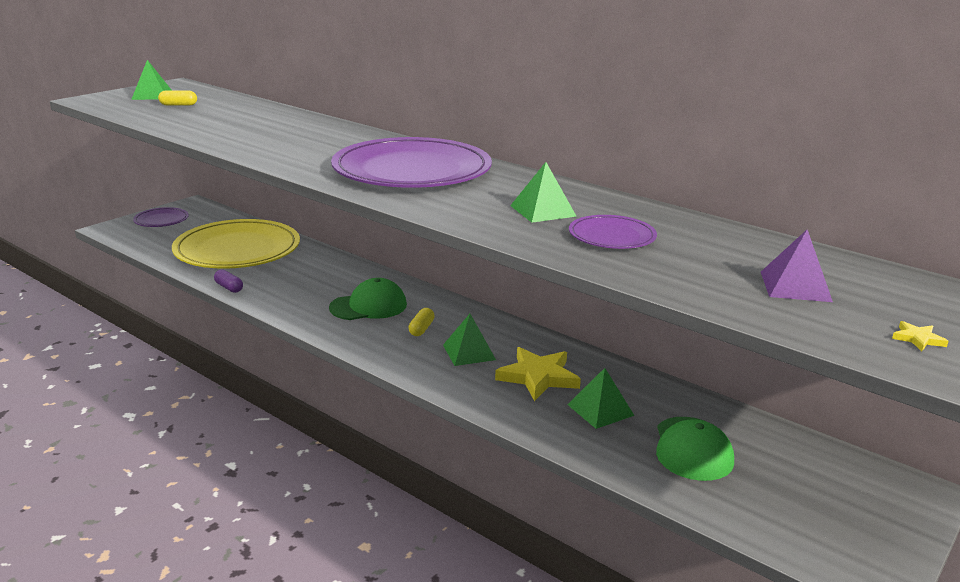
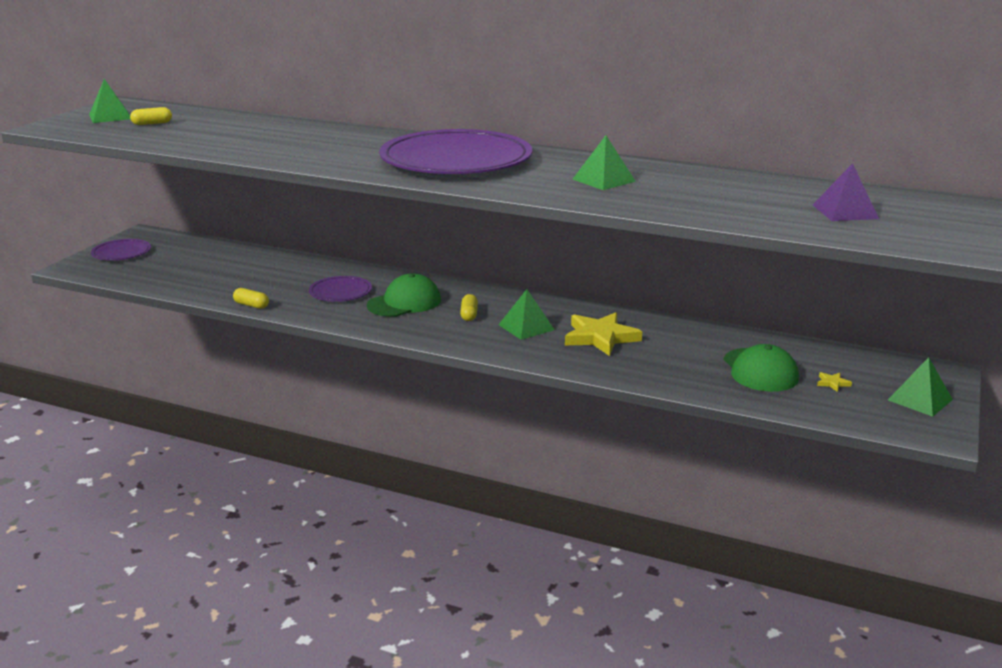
camera: 15 degrees left, 0 degrees up
(229, 288) = (251, 305): purple capsule -> yellow capsule
(237, 249) = (230, 270): yellow plate -> none
(600, 410) = (669, 354): green pyramid -> green pyramid (920, 399)
(612, 236) = (678, 193): purple plate -> purple plate (340, 292)
(917, 339) = (952, 235): yellow star -> yellow star (832, 383)

